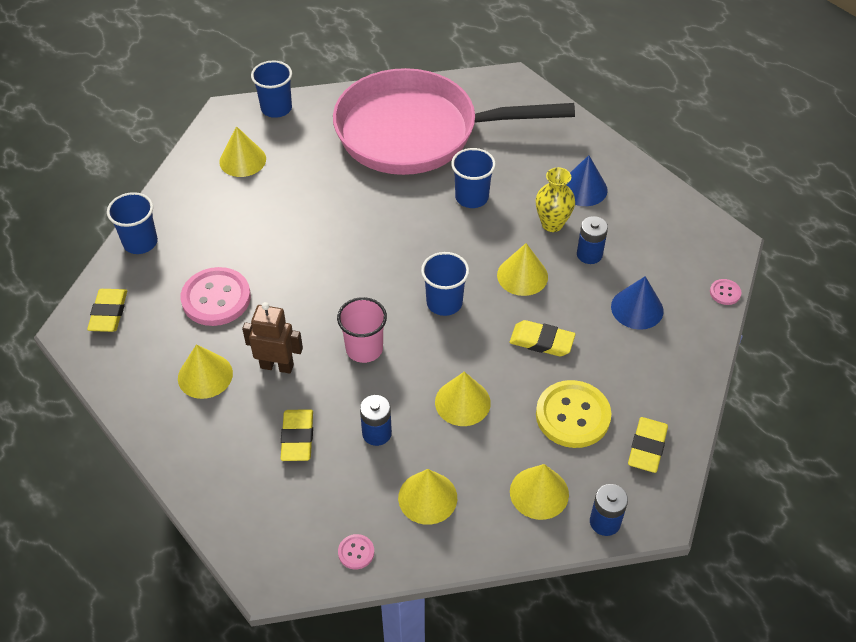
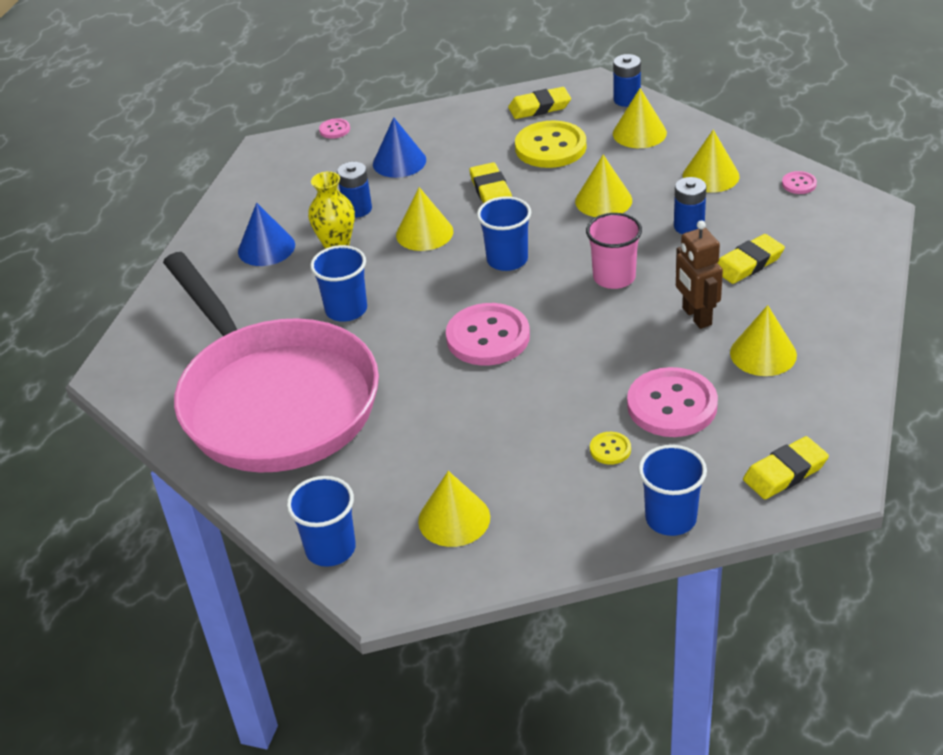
camera: 120 degrees left, 10 degrees down
(216, 248) = (610, 449): none -> yellow button
(372, 249) = (488, 337): none -> pink button

